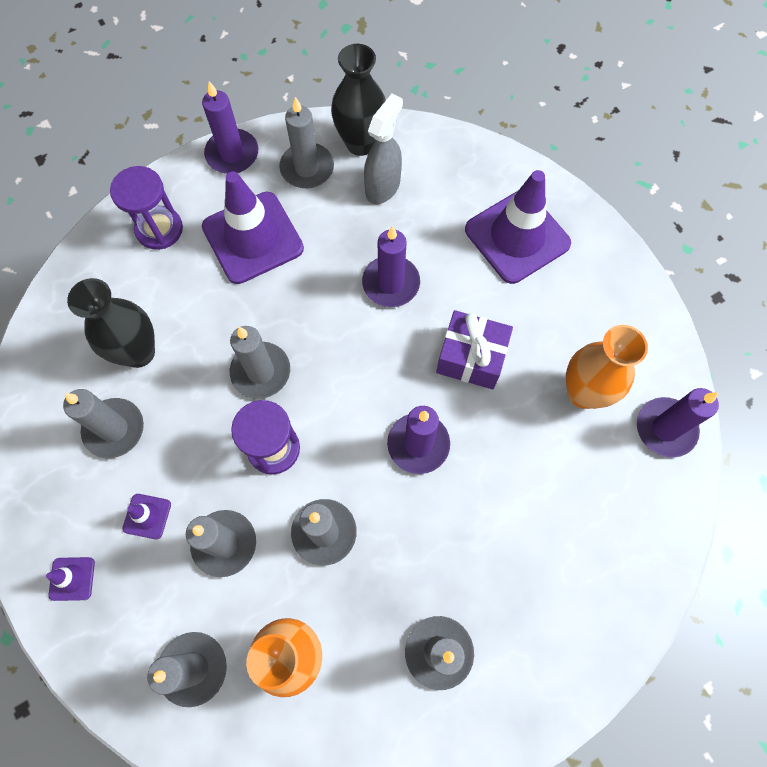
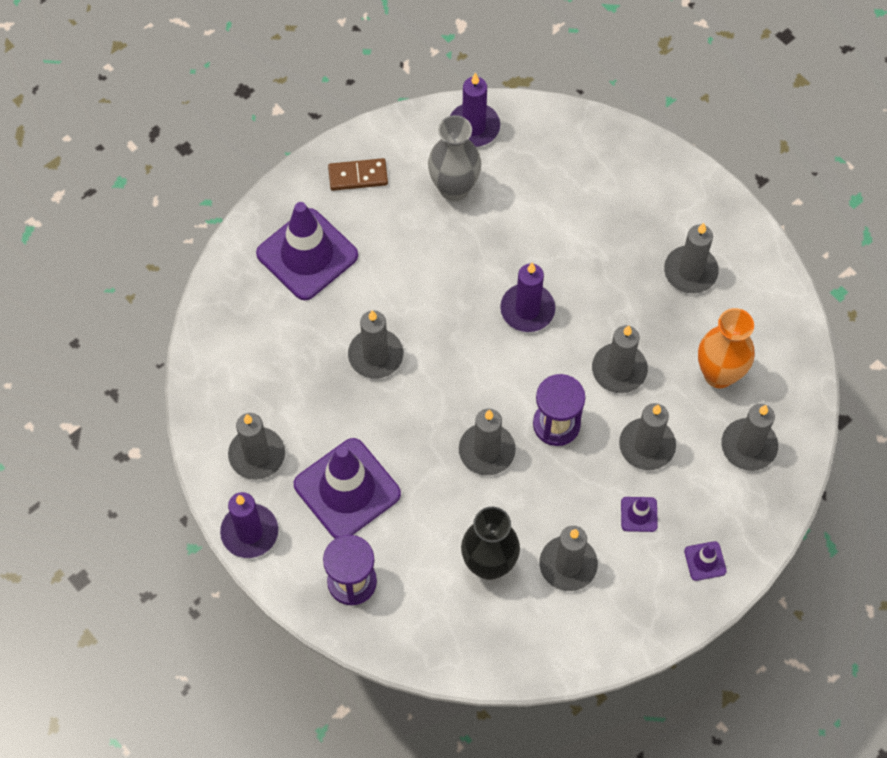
camera: 100 degrees left, 5 degrees down
(360, 143) = (219, 409): black vase -> none
(383, 187) = (269, 379): grey spray bottle -> none
(391, 283) = (375, 355): purple candle -> grey candle
(471, 358) = (438, 278): purple gift -> none
(583, 393) = (454, 188): orange vase -> grey vase
(608, 297) = (358, 176): none -> brown domino

